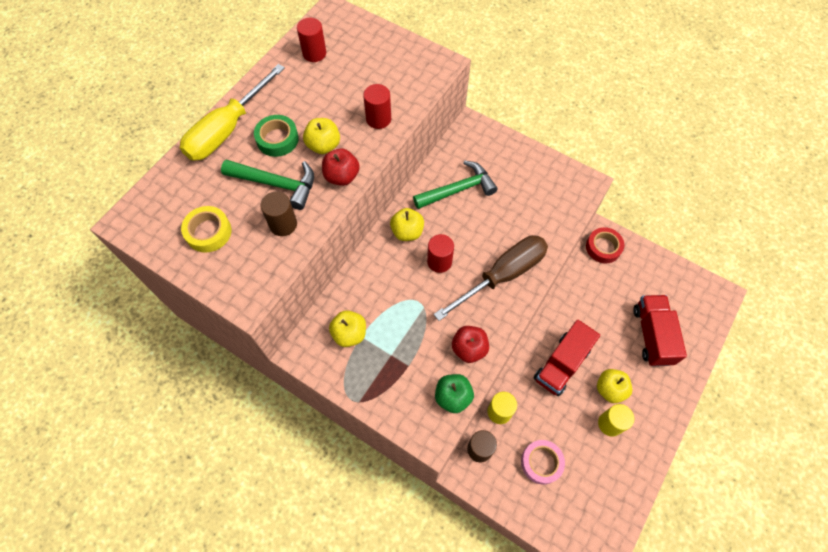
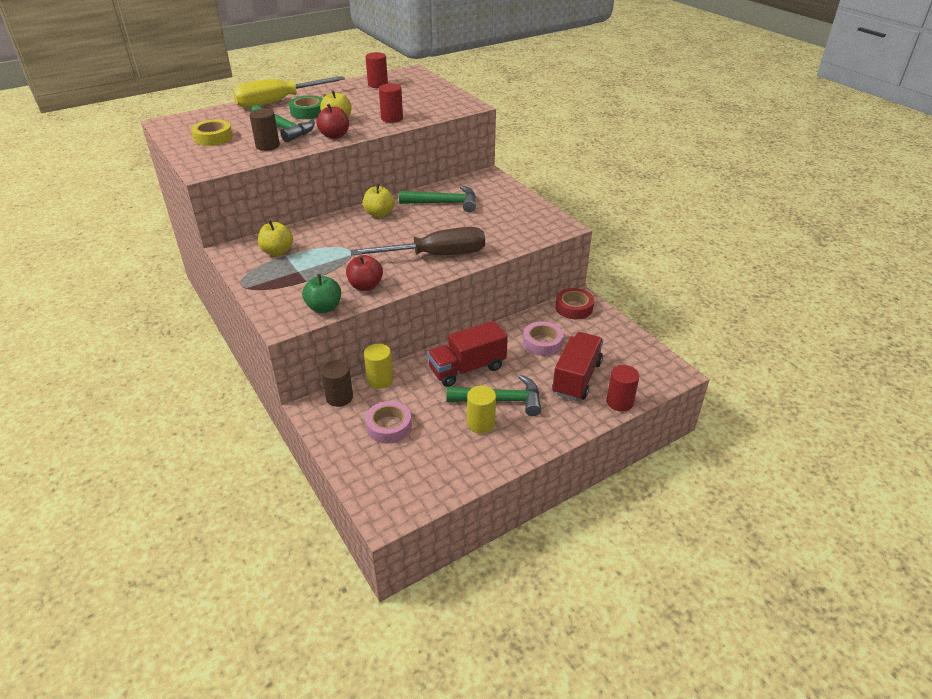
camera: 25 degrees right, 25 degrees down
(439, 262) = (389, 235): red cylinder -> red cylinder (619, 402)
(602, 304) = (542, 343): none -> pink tape
(610, 389) = (501, 400): yellow apple -> green hammer

